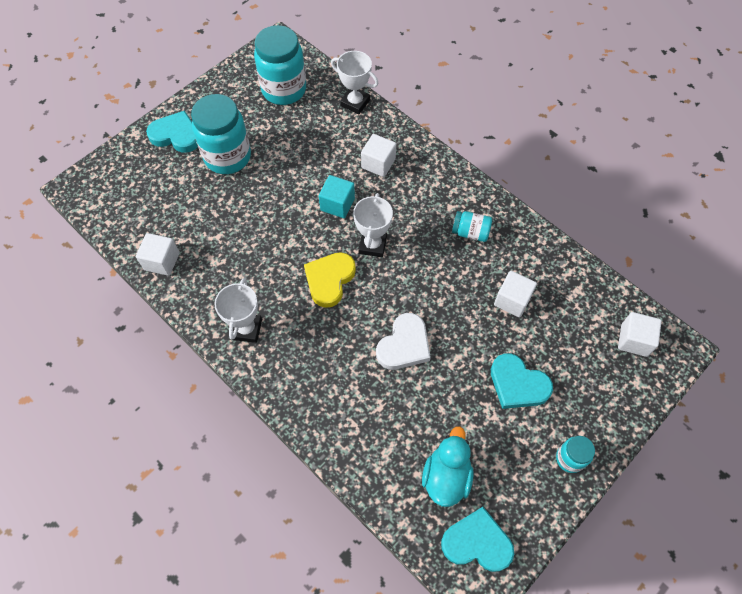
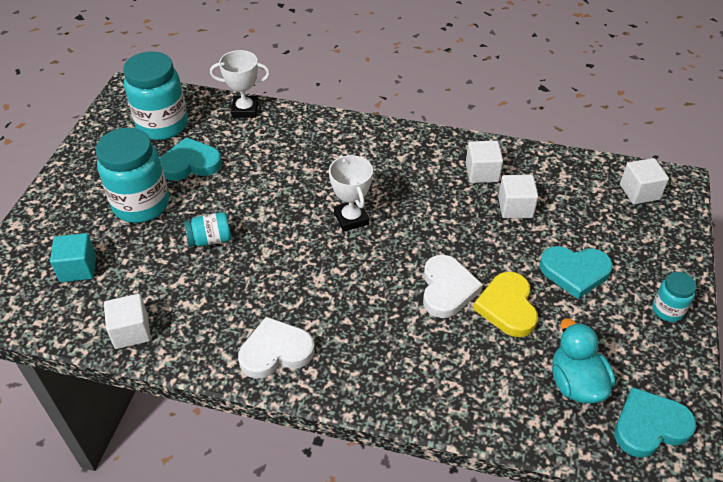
camera: 30 degrees left, 15 degrees down
(176, 135) = (67, 208): turquoise heart -> turquoise heart (190, 163)
(247, 329) = (275, 351): white trophy -> white heart
(329, 280) = (330, 267): yellow heart -> yellow heart (507, 307)
(337, 204) = (290, 199): turquoise cube -> turquoise cube (78, 268)
(378, 163) = (305, 150): white cube -> white cube (482, 172)
(470, 232) = (435, 170): turquoise jar -> turquoise jar (210, 239)

